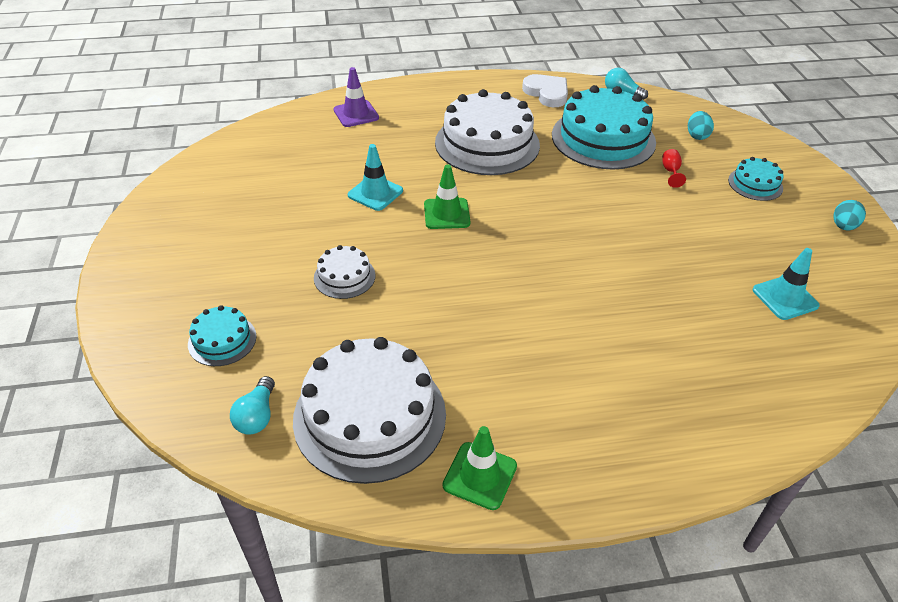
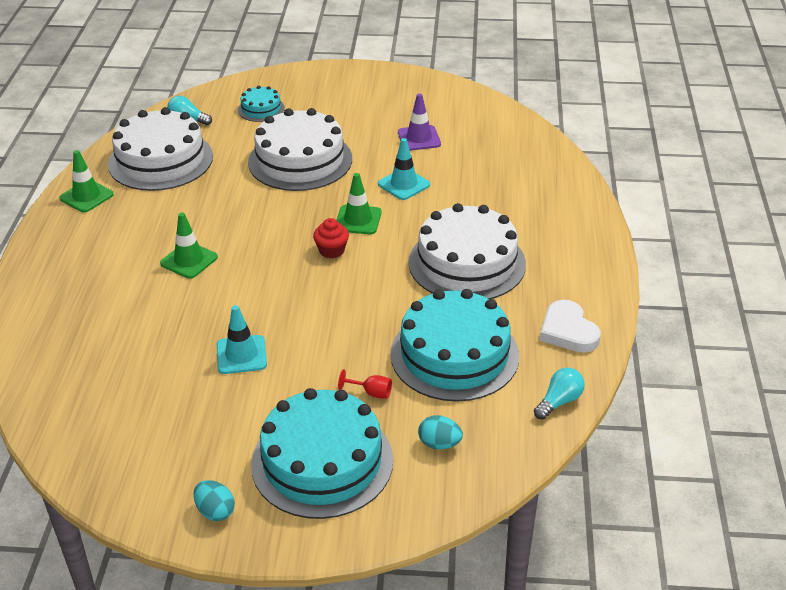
camera: 105 degrees right, 5 degrees down
(344, 276) = (300, 160): white cake -> white cake, size x2.09
(356, 114) = (544, 185): purple traffic cone -> purple traffic cone (419, 138)
(503, 223) = (331, 250): none -> red cupcake
(547, 93) = (568, 331): white heart -> white heart turned 90 degrees clockwise
(565, 325) = (189, 260): none -> green traffic cone
(755, 184) = (322, 461): turquoise cake -> turquoise cake, size x2.09
(785, 298) = (142, 409): turquoise traffic cone -> turquoise traffic cone (241, 355)

